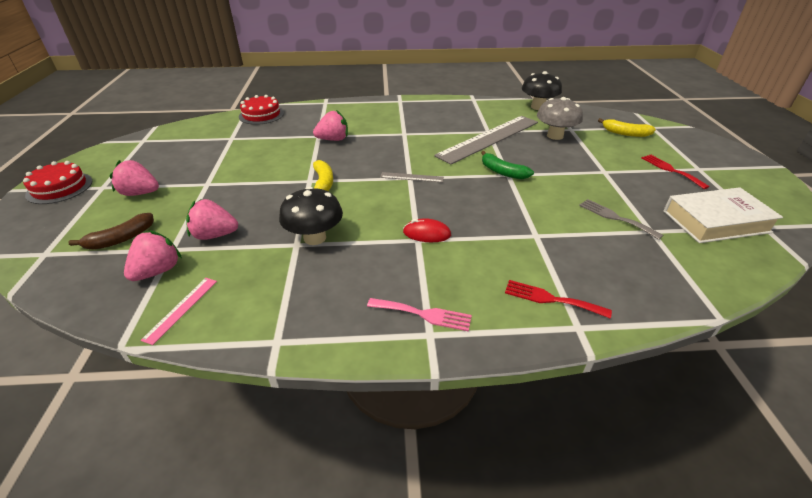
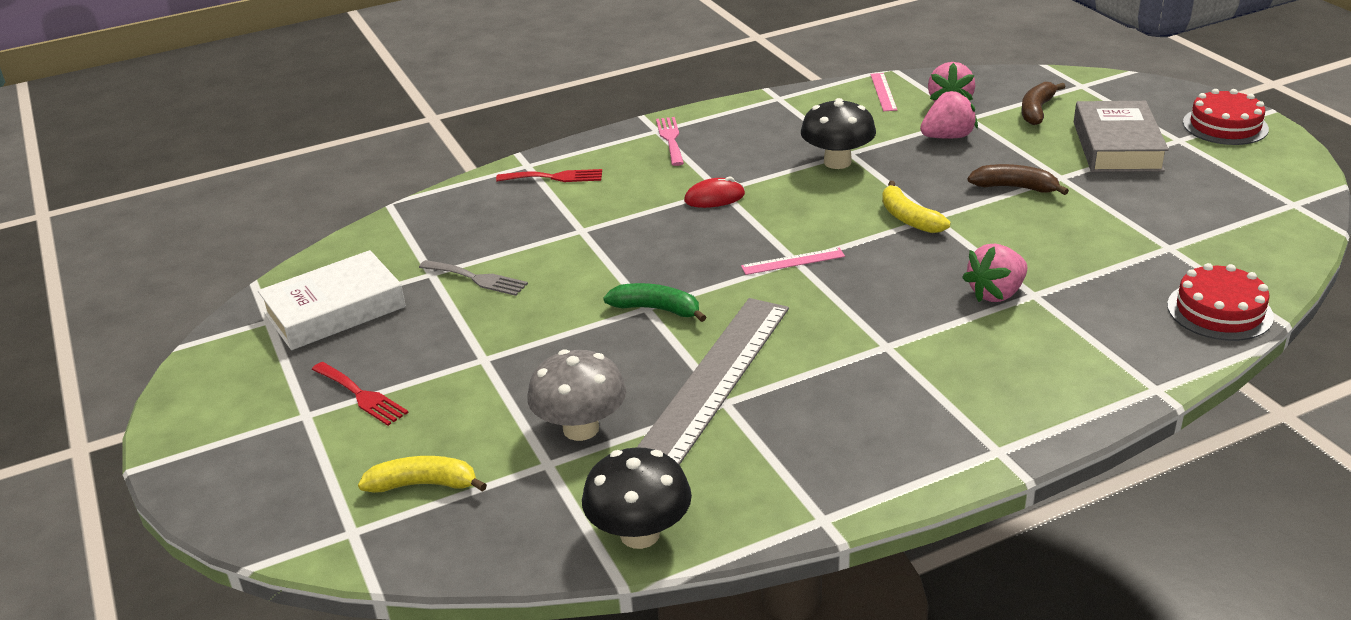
camera: 160 degrees right, 5 degrees down
(140, 193) = (1117, 146): pink strawberry -> grey book
(241, 184) = (1015, 187): none -> brown banana
(411, 177) = (793, 261): grey ruler -> pink ruler
(423, 314) = (670, 139): pink fork -> pink fork turned 90 degrees clockwise

